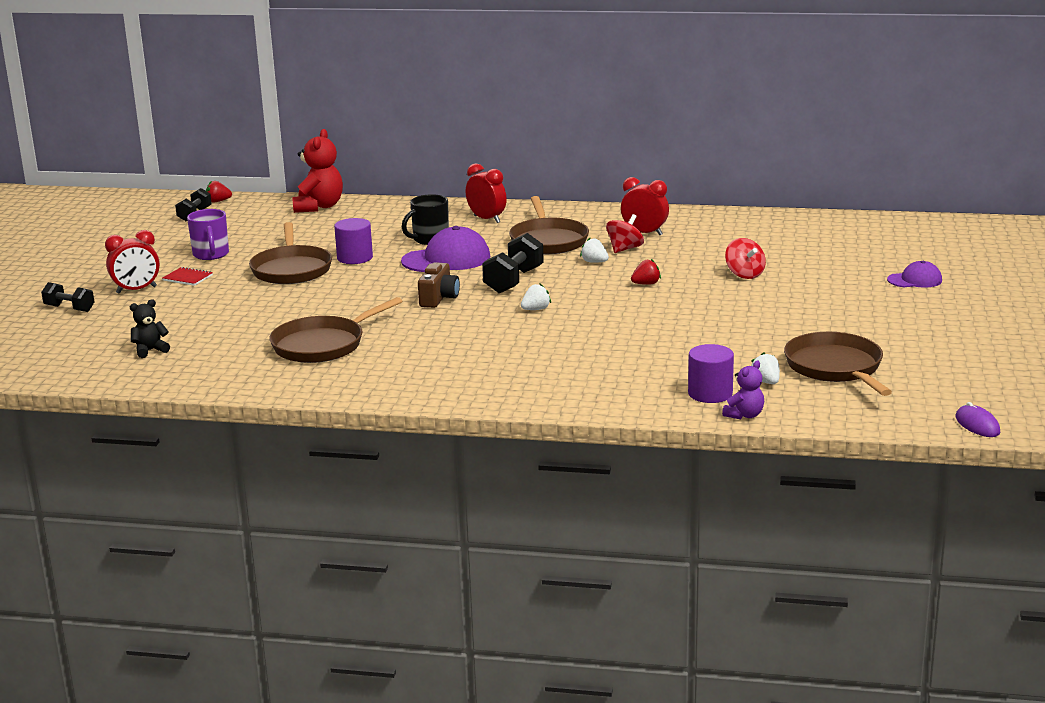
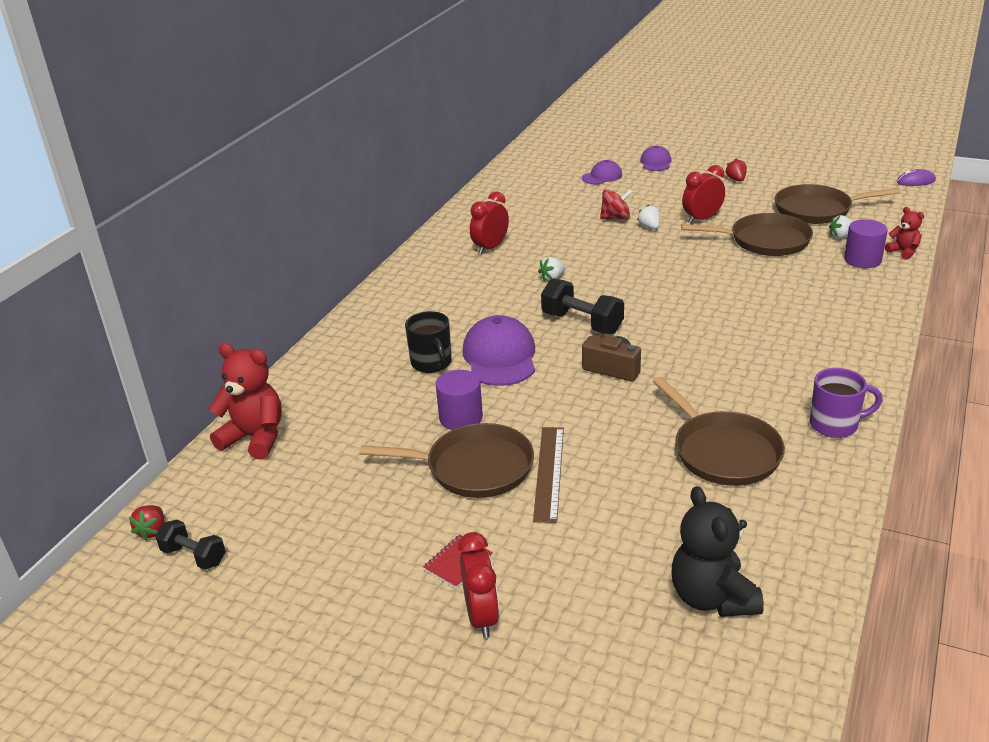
camera: 75 degrees left, 10 degrees up
(69, 308) = (528, 694): black dumbbell -> none
(150, 350) = (712, 597): black teddy bear -> black teddy bear, size x1.84
(211, 255) = (378, 539): purple mug -> purple mug (835, 425)
(288, 291) = (549, 472): none -> brown ruler
(487, 219) = (391, 324): red clock -> red clock (702, 219)
(536, 309) = (662, 318): white strawberry -> white strawberry (649, 227)
(548, 241) = (480, 296): brown pan -> brown pan (765, 241)
(624, 249) = (526, 261): red spinning top -> none
(646, 284) = (619, 260): red strawberry -> red strawberry (736, 180)
(744, 415) = (903, 252): purple teddy bear -> red teddy bear
(851, 259) = (602, 176): none -> purple cap

